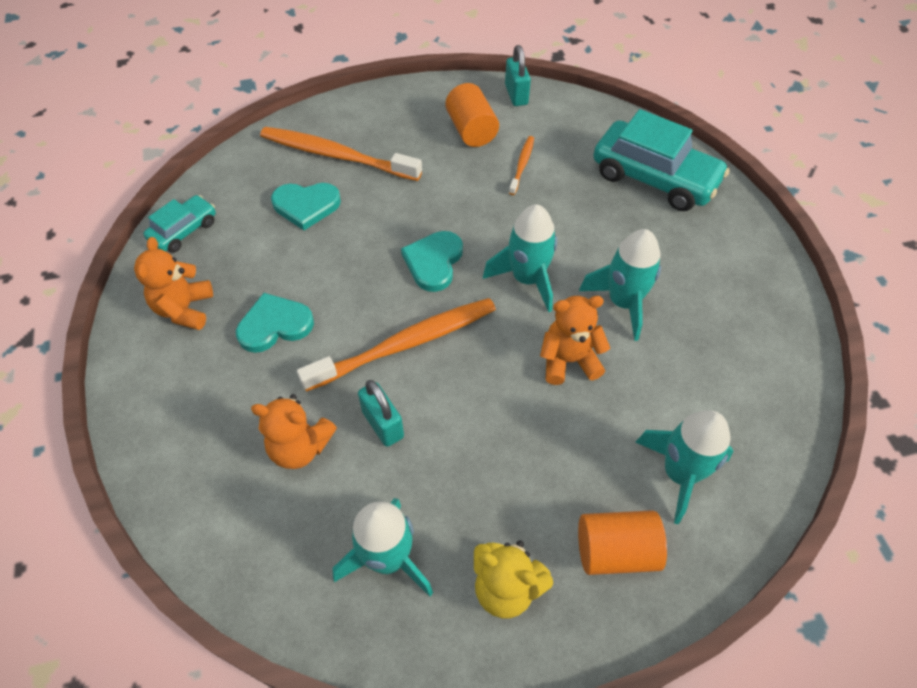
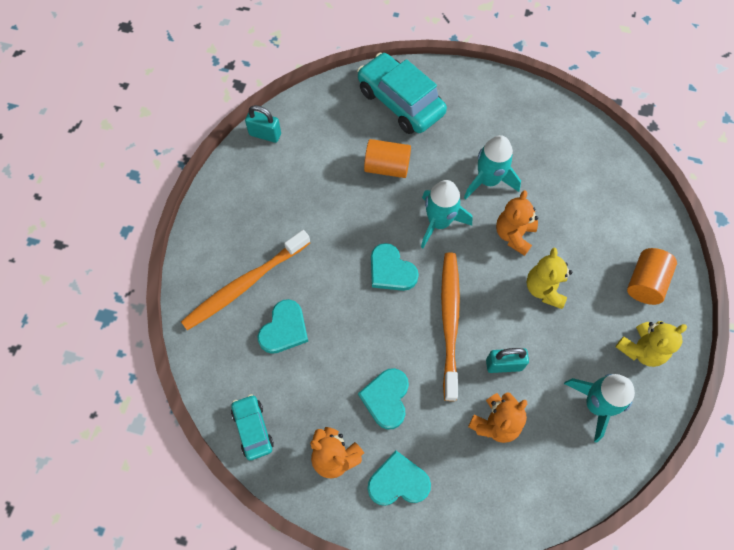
camera: 60 degrees left, 10 degrees up
(180, 379) = (398, 482): none -> turquoise heart
(471, 130) = (281, 182): orange cylinder -> orange cylinder (387, 167)
(517, 426) = (544, 289): none -> yellow teddy bear
(522, 164) = (337, 169): orange toothbrush -> none
(654, 178) = (400, 102): turquoise car -> turquoise car turned 105 degrees counterclockwise
(679, 473) = (615, 223): turquoise rocket -> none

